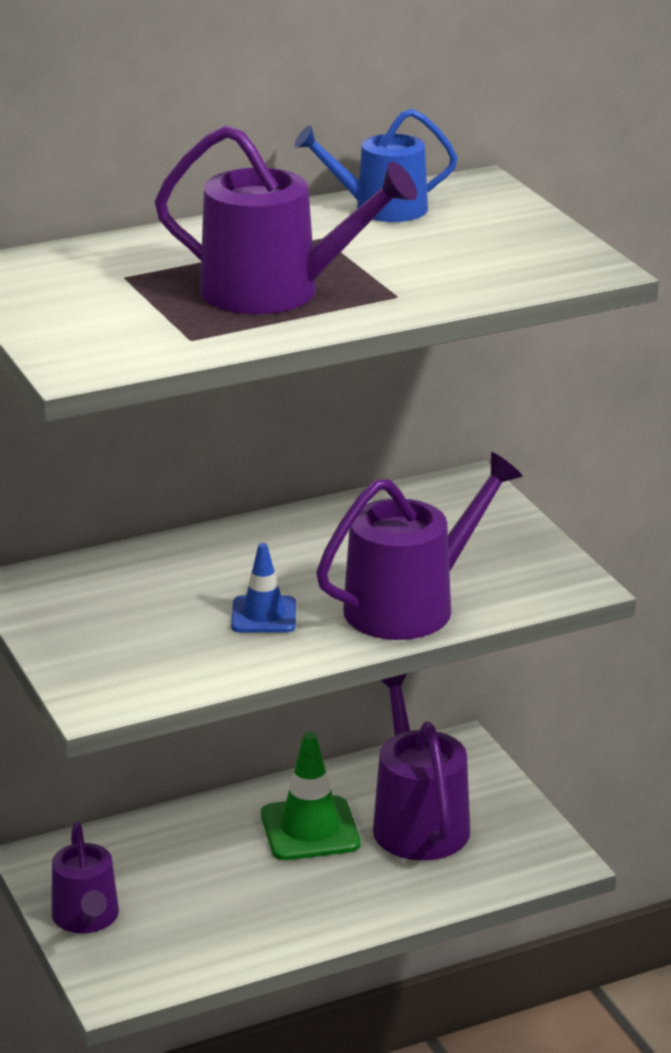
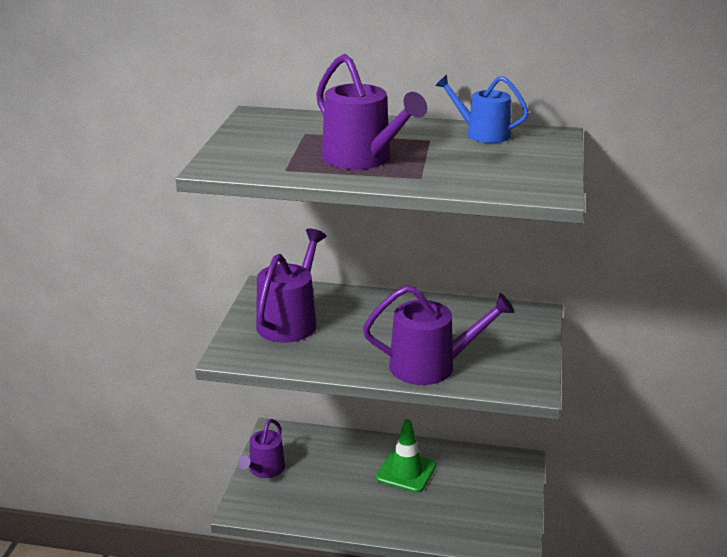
camera: 35 degrees right, 0 degrees up
(263, 615) = (353, 343): blue traffic cone -> none
(417, 821) = (462, 491): purple watering can -> purple watering can (290, 321)

